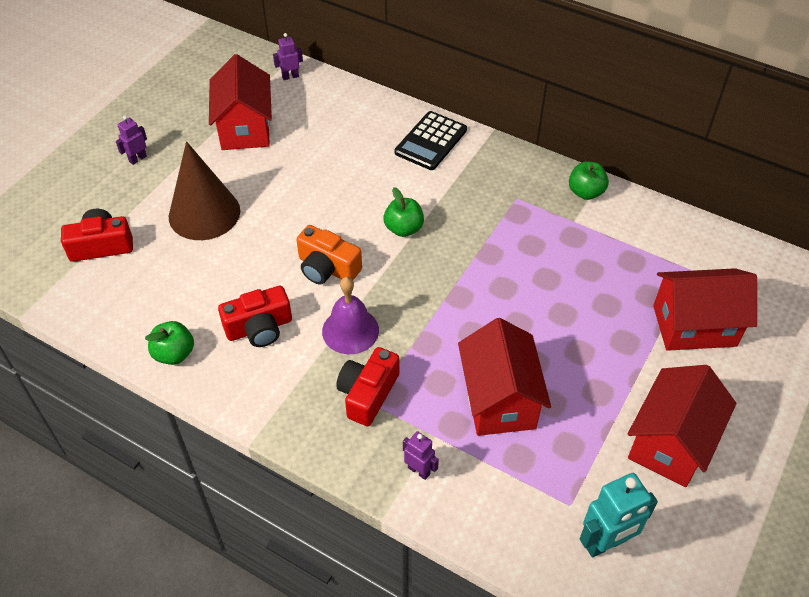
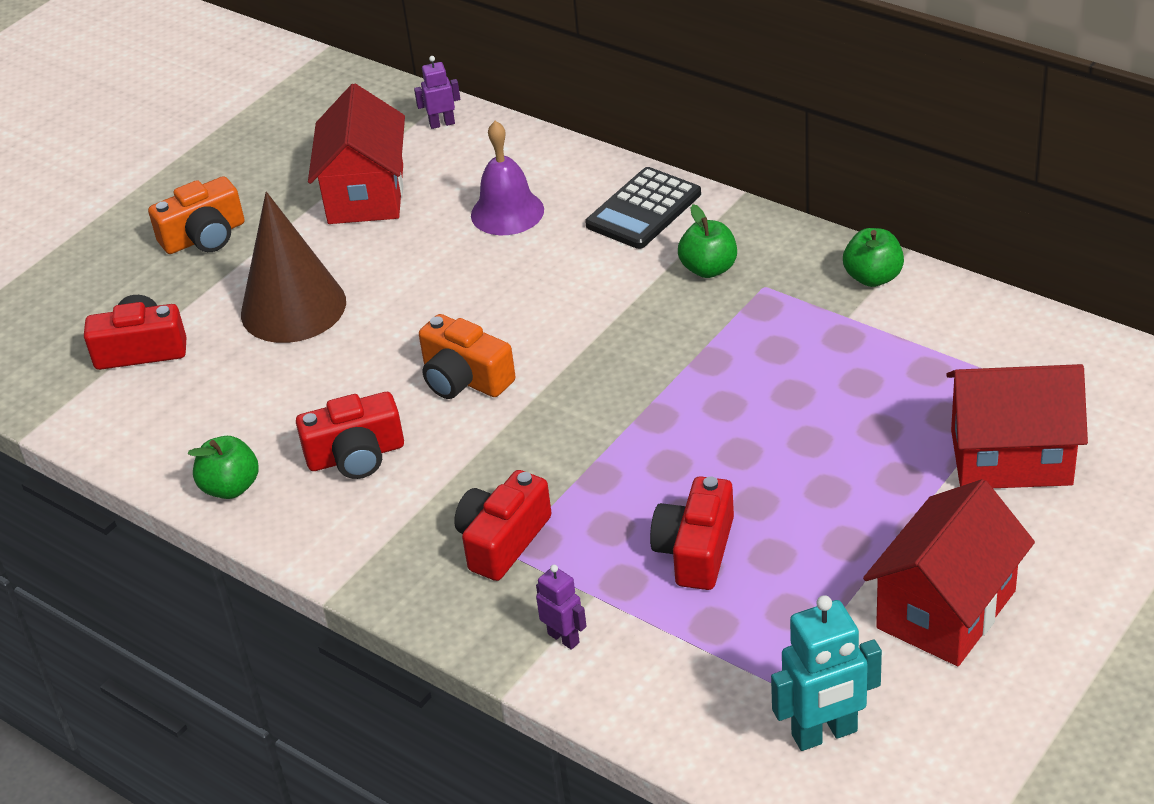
camera: 10 degrees right, 10 degrees down
(137, 159) = (204, 236): purple robot -> orange camera
(350, 330) = (488, 460): purple bell -> purple bell (507, 212)
(403, 229) = (585, 327): green apple -> green apple (708, 269)
(499, 399) = (696, 550): red house -> red camera

